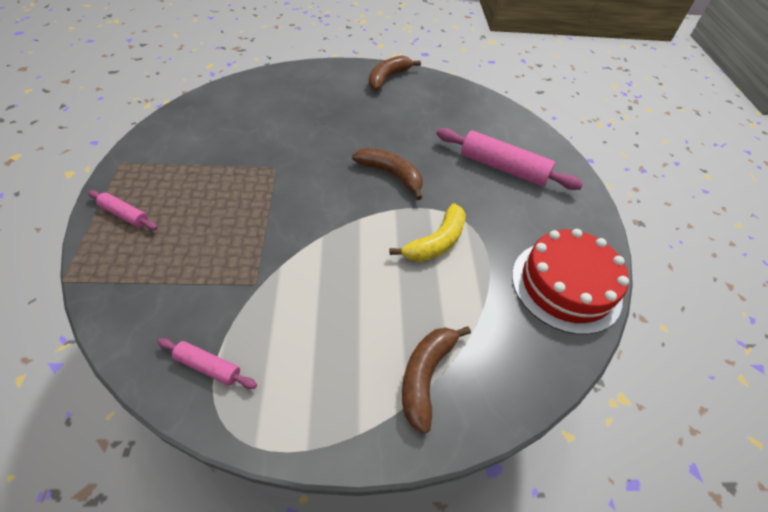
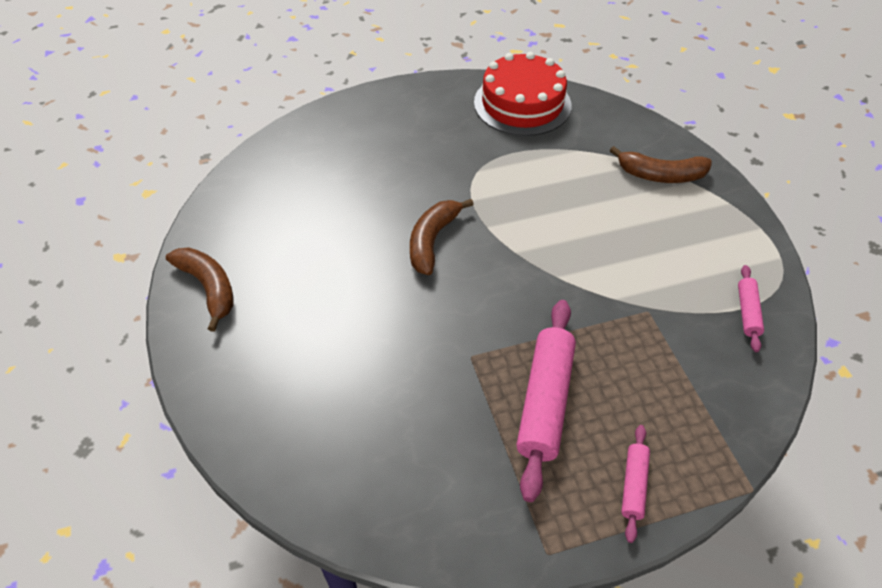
camera: 100 degrees left, 0 degrees up
(387, 78) = (209, 288): brown banana -> brown banana turned 150 degrees counterclockwise
(436, 242) = (517, 188): yellow banana -> none
(503, 168) = (377, 151): pink rolling pin -> pink rolling pin (544, 402)

